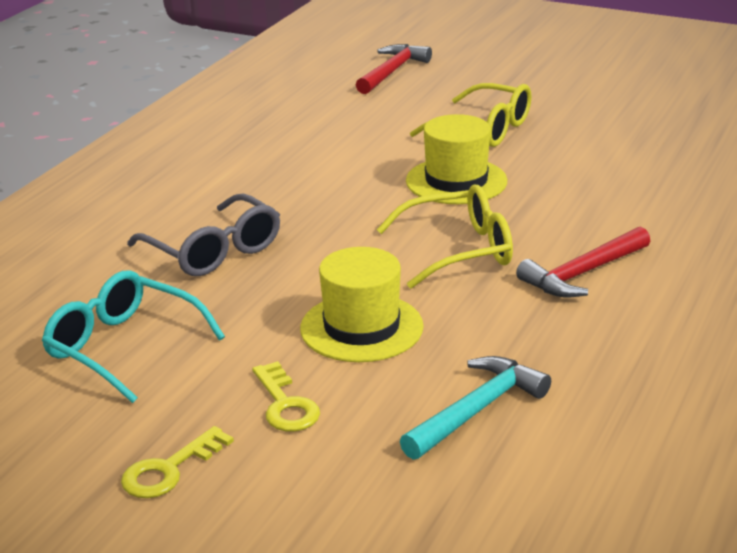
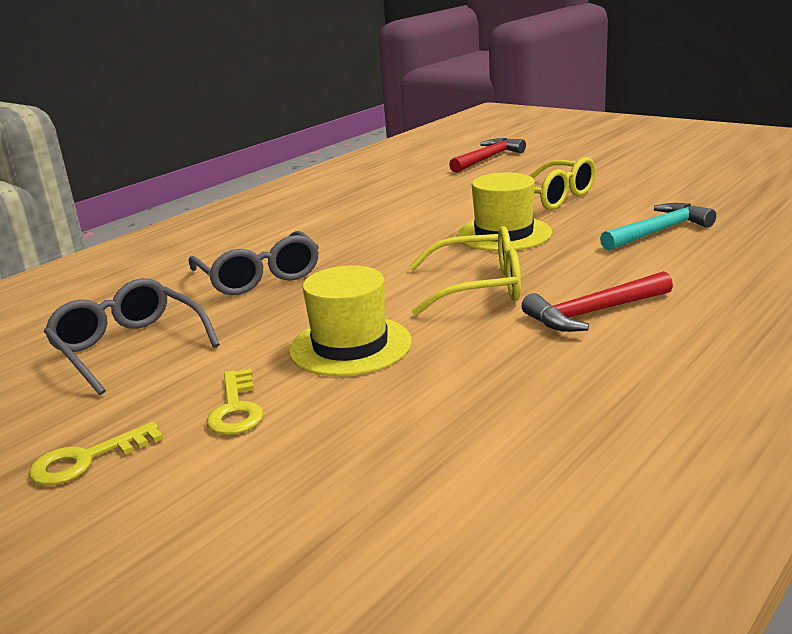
camera: 15 degrees right, 5 degrees down
(124, 348) = (129, 348): turquoise glasses -> grey glasses
(476, 410) = (423, 432): turquoise hammer -> turquoise hammer (658, 231)

